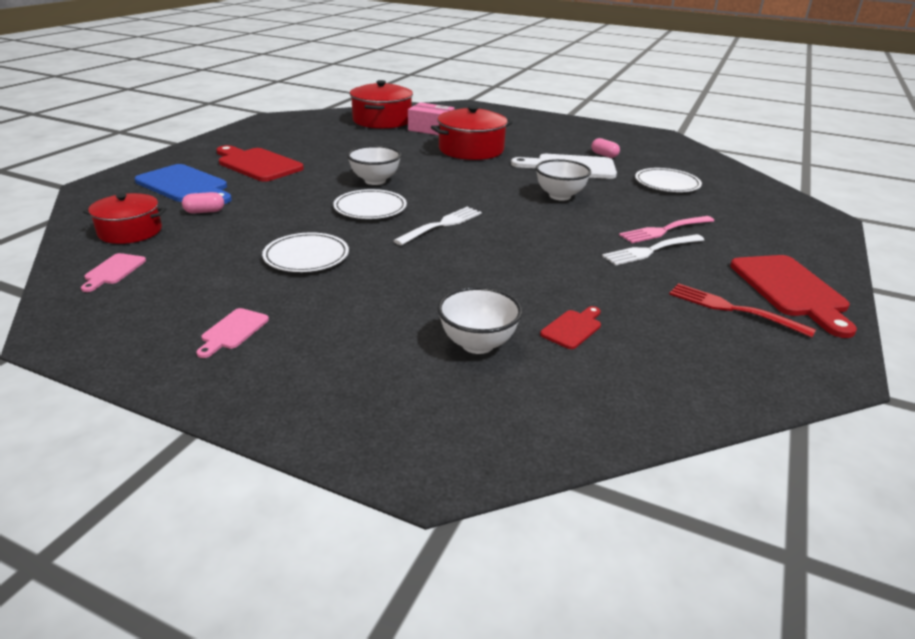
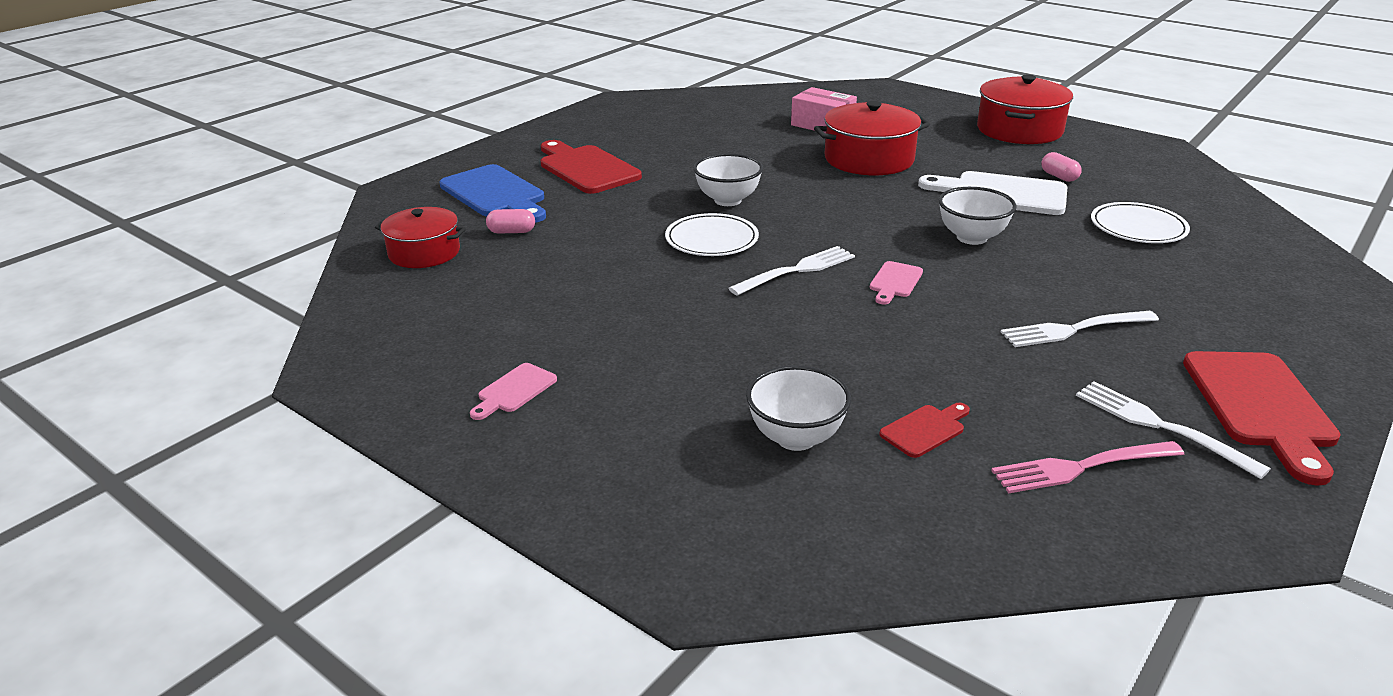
camera: 15 degrees right, 0 degrees up
(113, 271) = (398, 302): pink cutting board -> pink cutting board (895, 282)
(306, 256) = (618, 301): white plate -> none
(382, 120) = (760, 108): red pot -> red pot (1019, 130)
(664, 230) = (1106, 300): pink fork -> pink fork (1081, 467)
(733, 309) = (1160, 426): red fork -> white fork

